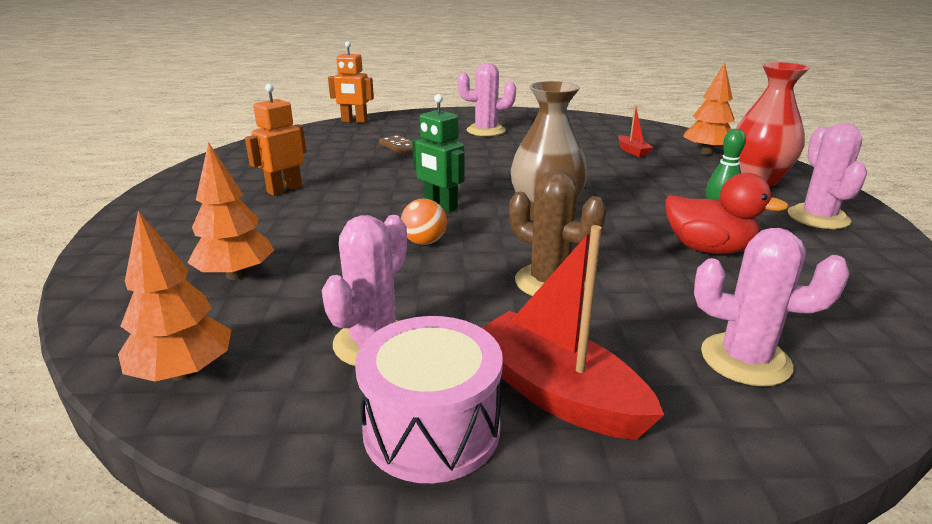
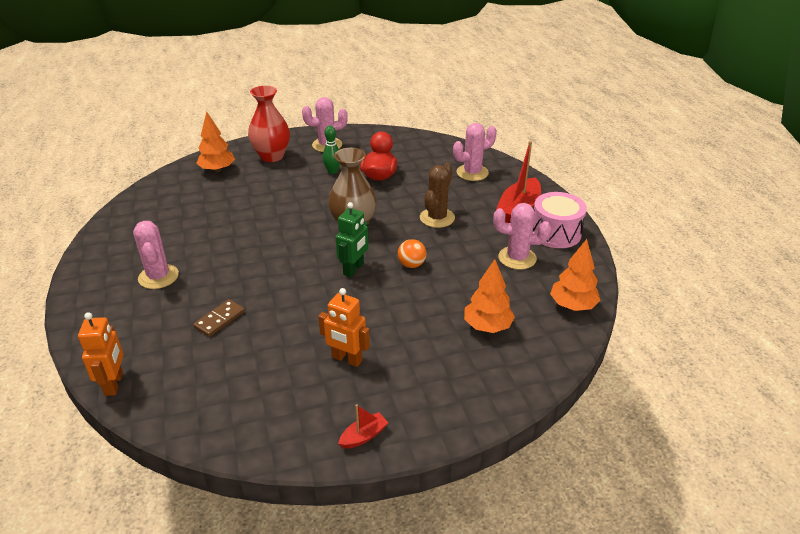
camera: 105 degrees left, 10 degrees up
(632, 151) = (217, 198): red boat -> red boat (363, 436)
(745, 359) = (472, 173): pink cactus -> pink cactus turned 60 degrees clockwise

